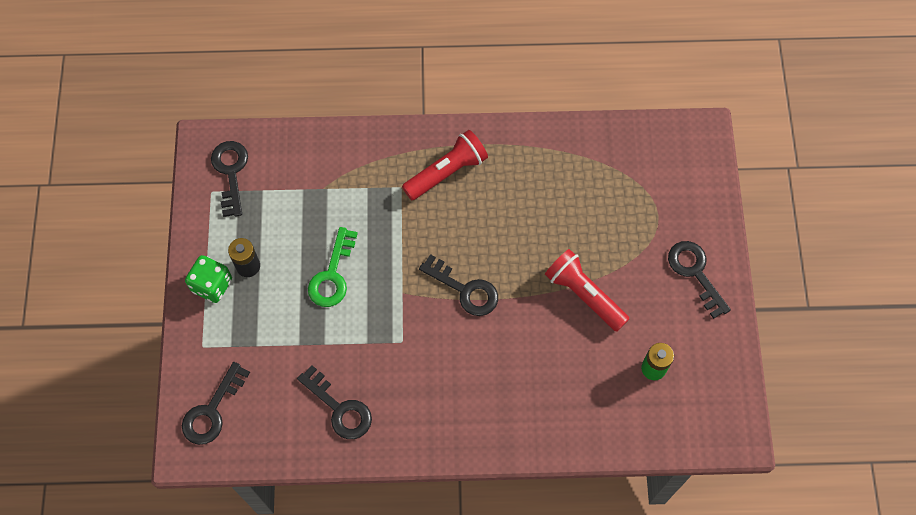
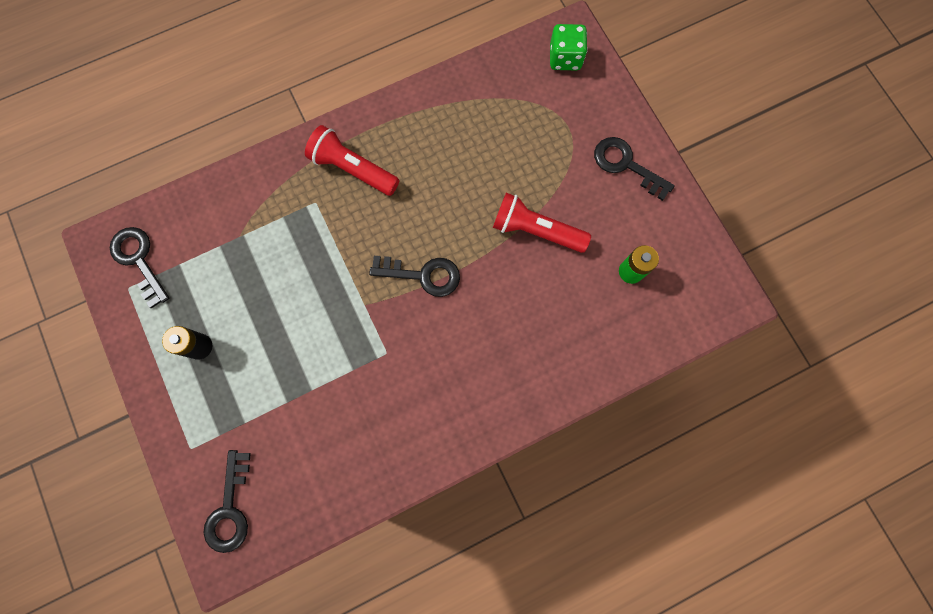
camera: 25 degrees left, 10 degrees up
(212, 285) = (172, 382): green dice -> green dice (565, 58)
(332, 275) = (288, 318): green key -> none
(340, 408) = (356, 447): black key -> none
(447, 172) = (353, 169): red flashlight -> red flashlight turned 90 degrees counterclockwise

